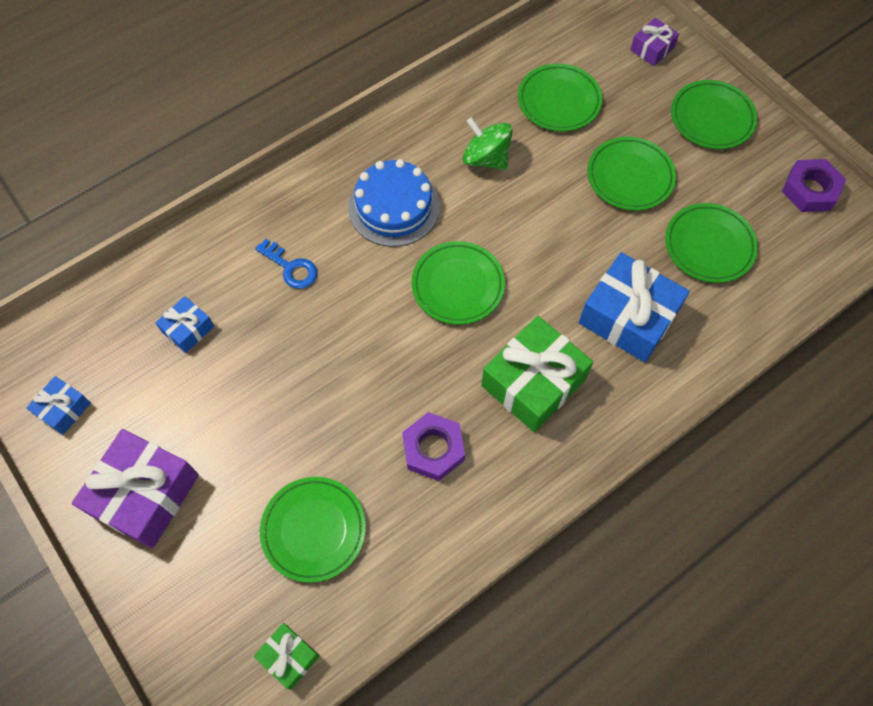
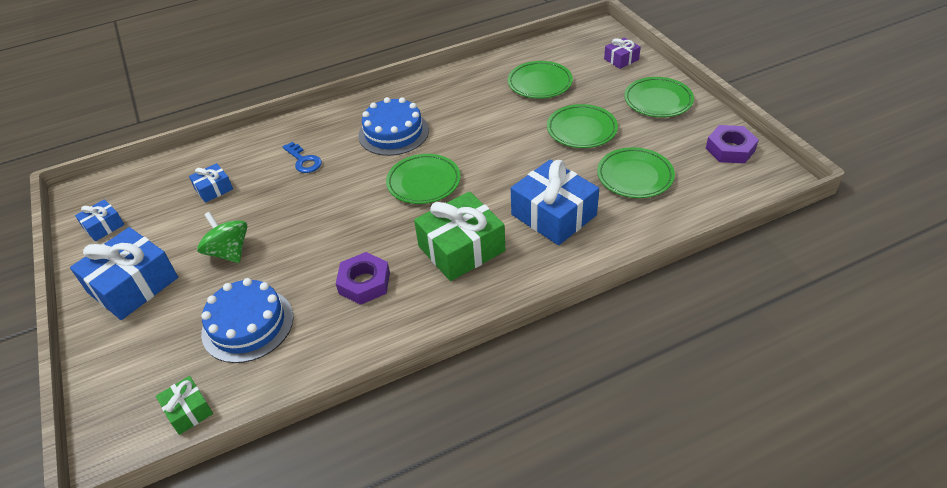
camera: 15 degrees right, 20 degrees down
(145, 495) = (133, 285): purple gift -> blue gift
(313, 530) = (248, 325): green plate -> blue cake
(486, 158) = (473, 111): green spinning top -> green spinning top (229, 252)

